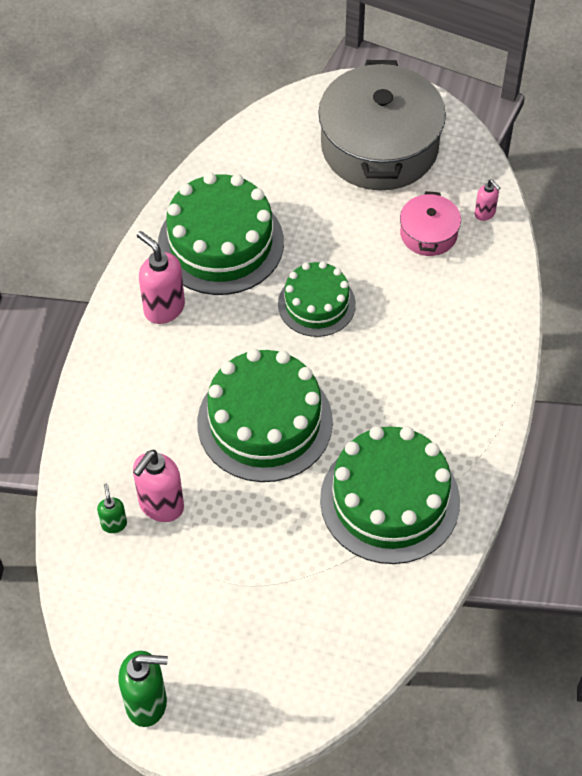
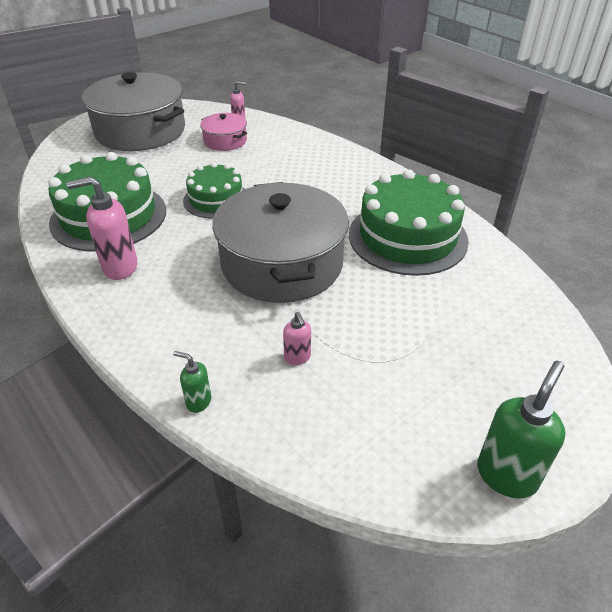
camera: 55 degrees left, 15 degrees down
(114, 524) = (285, 399): green soap dispenser -> green soap dispenser (198, 402)
(161, 506) = (297, 358): pink soap dispenser -> pink soap dispenser, size x0.54
(265, 422) = (282, 263): green cake -> grey pot

